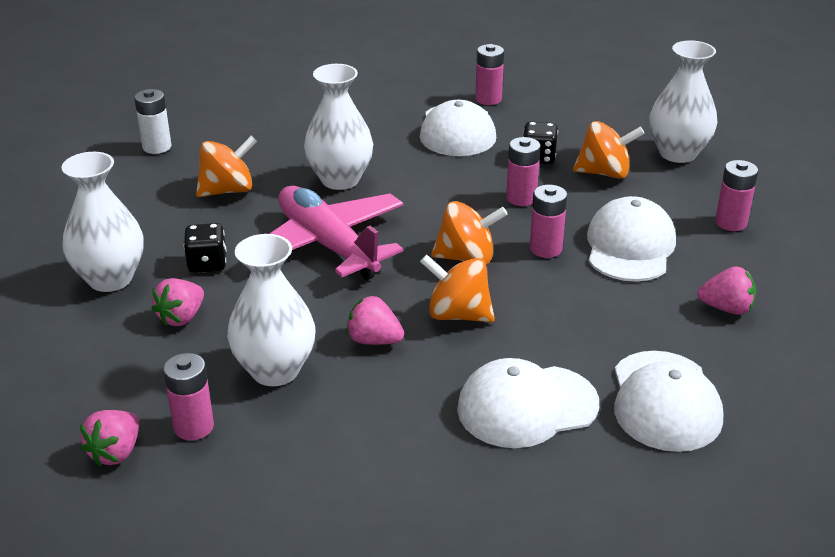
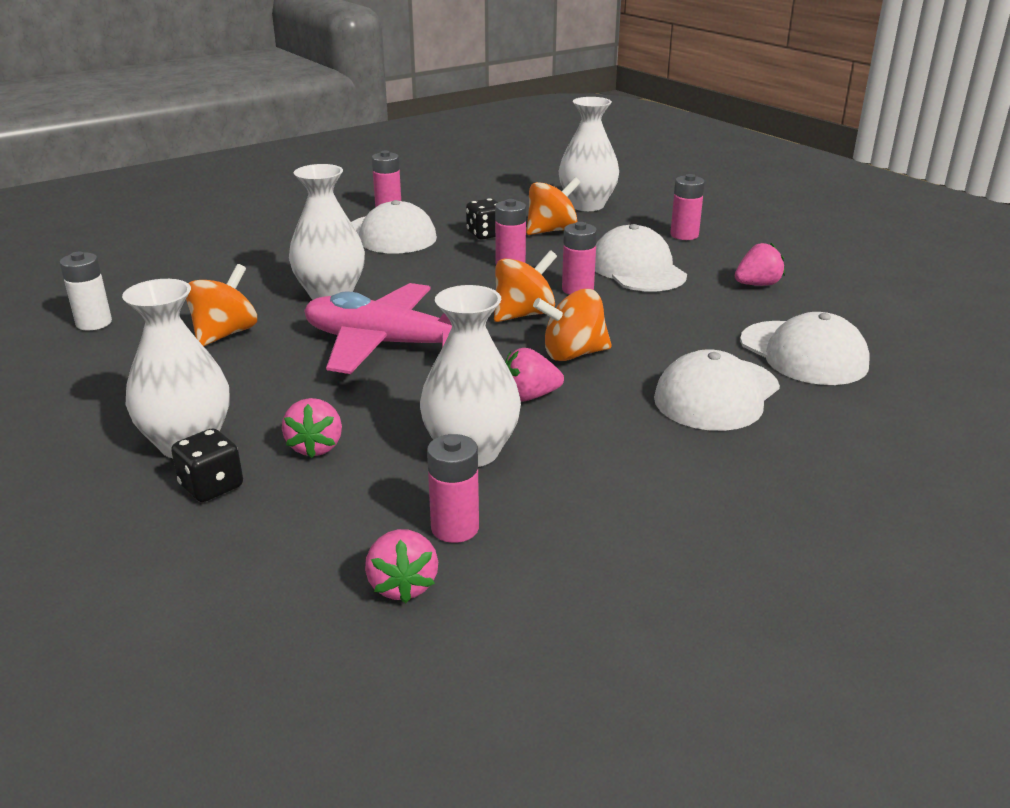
camera: 35 degrees left, 5 degrees down
(207, 263) = (283, 396): black dice -> black dice (211, 486)

